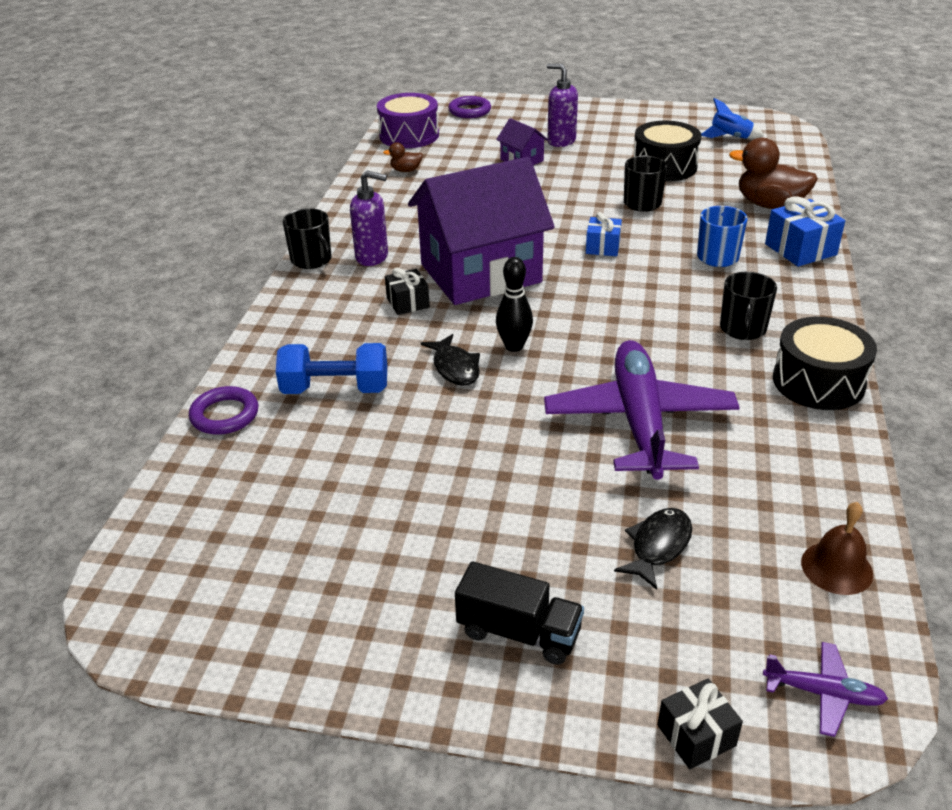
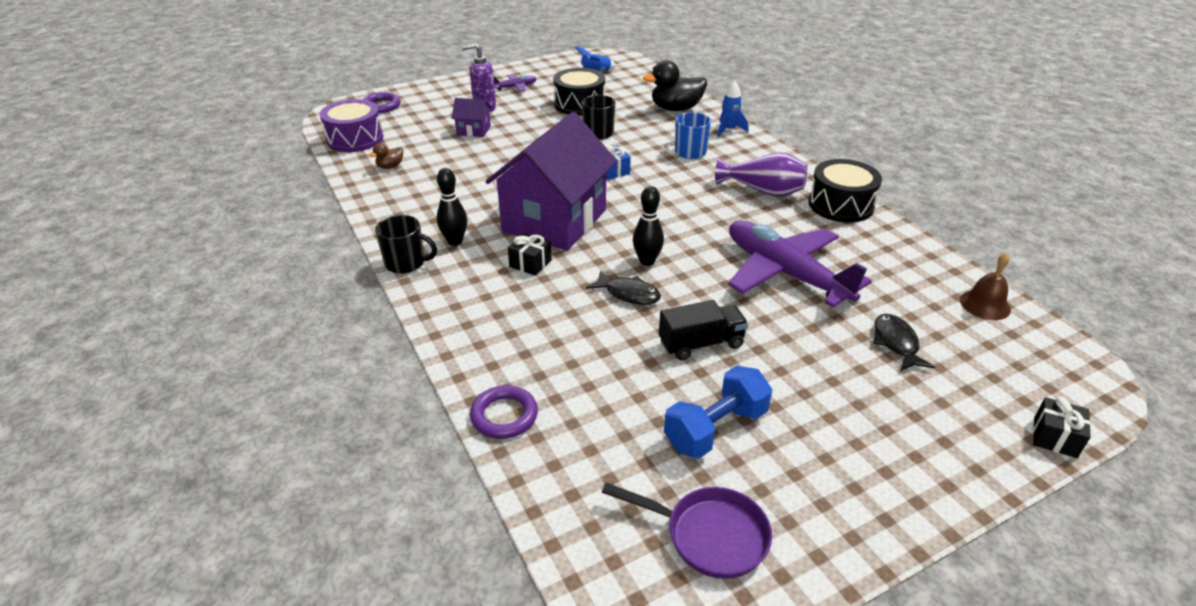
camera: 40 degrees left, 0 degrees up
(242, 592) = (708, 535): none -> purple pan
(335, 389) = (565, 351): blue dumbbell -> blue dumbbell (715, 429)
(372, 257) = (455, 241): purple soap dispenser -> black bowling pin
(519, 632) = (902, 441): black truck -> black truck (701, 344)
(742, 329) = (763, 191): black mug -> purple vase
(769, 205) = (676, 109): brown duck -> black duck
(800, 249) = (728, 130): blue gift -> blue rocket
(823, 693) = (1068, 375): purple plane -> purple plane (515, 87)

